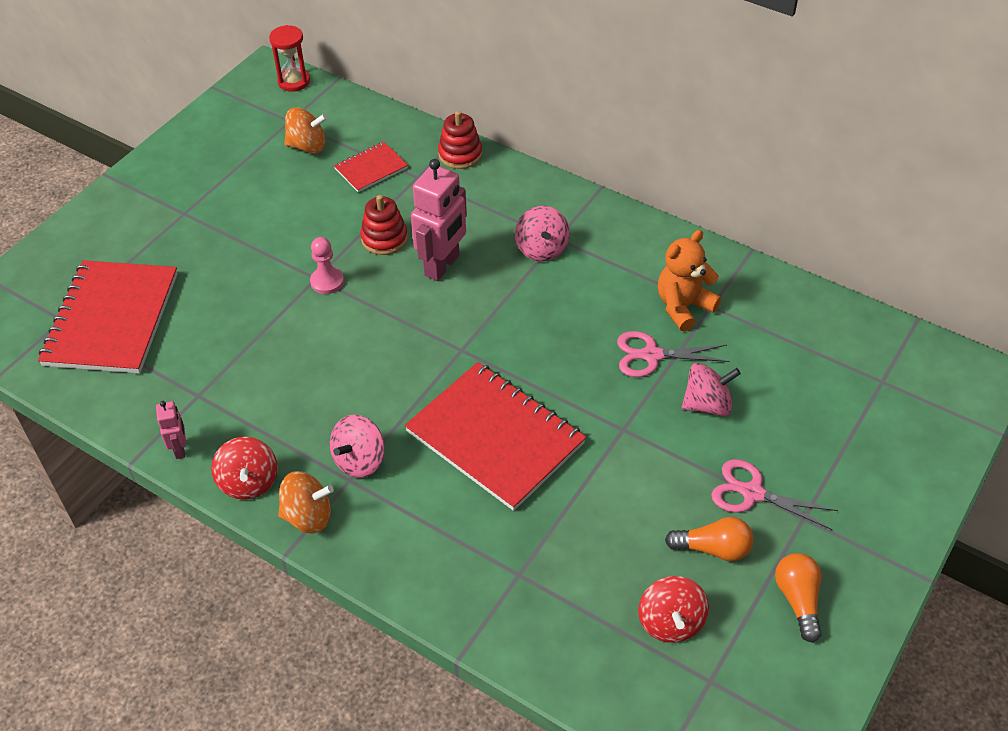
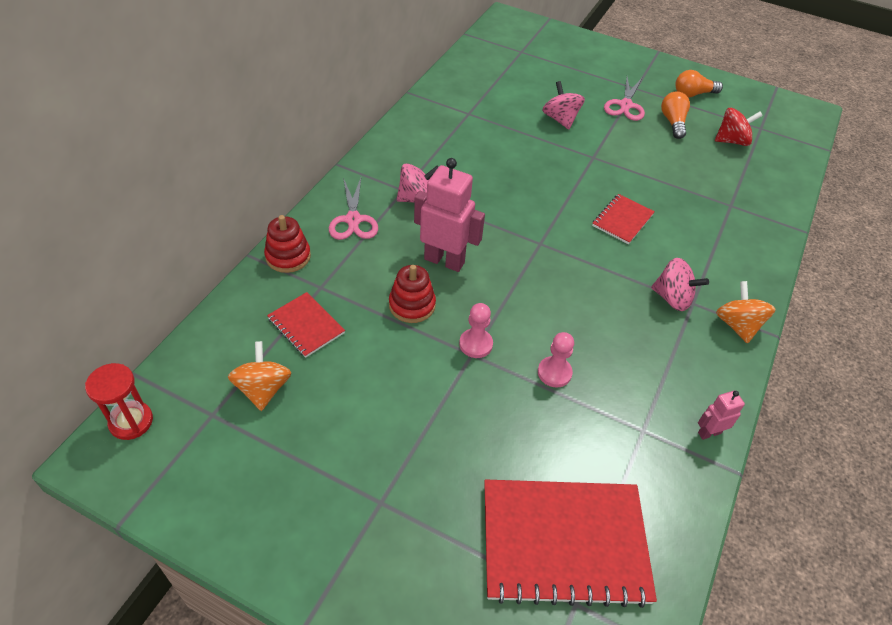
camera: 100 degrees left, 0 degrees up
(249, 482) = (722, 371): red spinning top -> none
(280, 337) = (554, 373): none -> pink pawn
(495, 437) = (622, 220): red notebook -> red notebook, size x0.49
(652, 355) = (522, 142): pink scissors -> pink scissors (353, 220)
(683, 307) = (471, 126): orange teddy bear -> none

